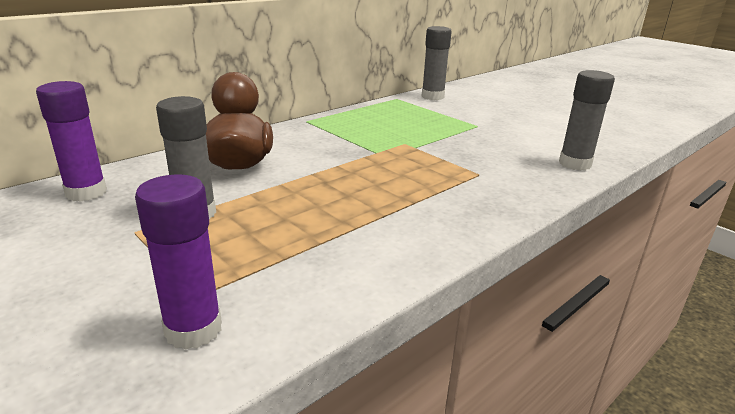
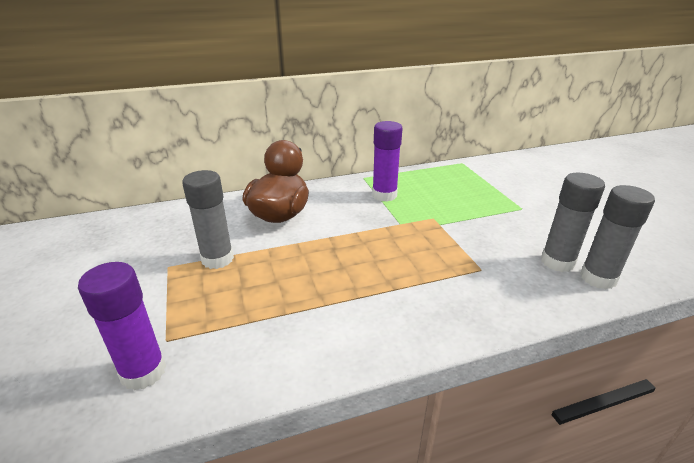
camera: 25 degrees right, 5 degrees up
(86, 192) = (162, 222): purple glue stick -> purple glue stick (384, 195)
(432, 96) = (499, 165): grey glue stick -> grey glue stick (557, 262)

